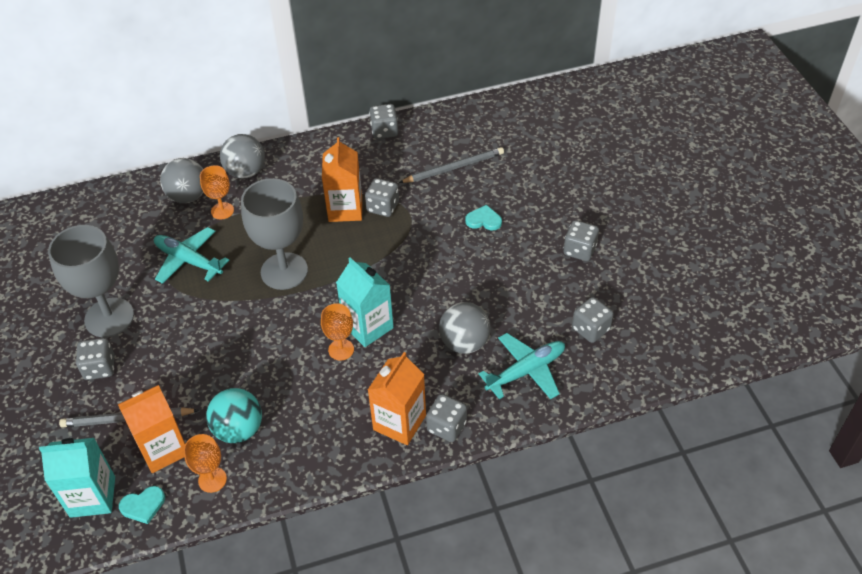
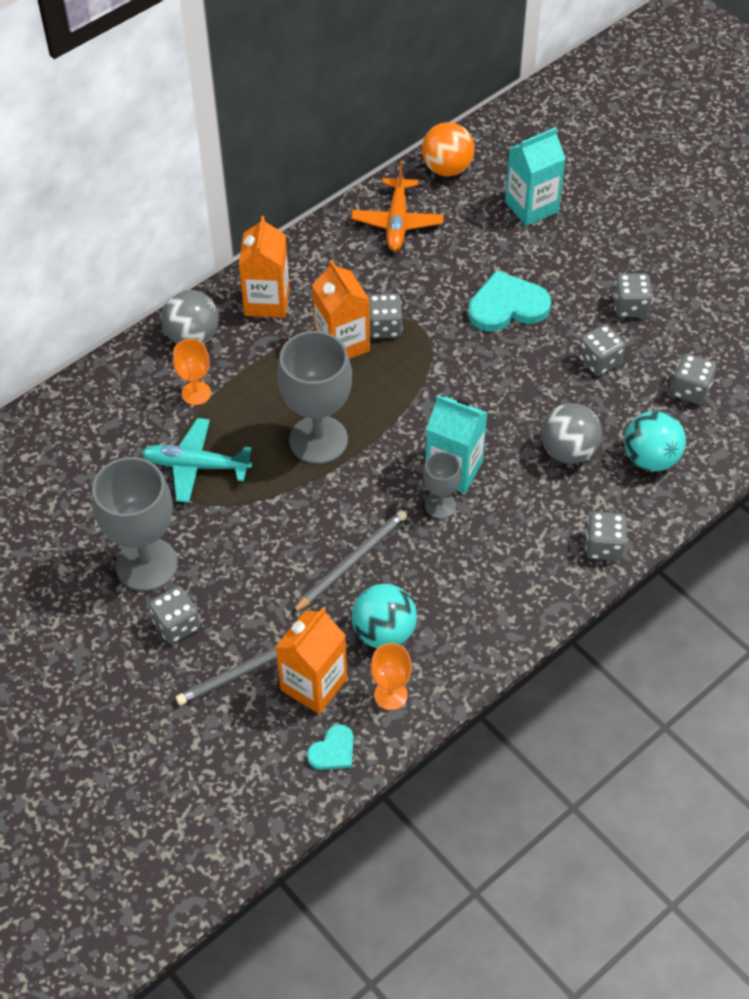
camera: 25 degrees left, 5 degrees up
(92, 496) = (269, 764): turquoise carton -> turquoise carton (531, 207)
(188, 196) = (141, 389): grey ball -> none
(341, 349) = (440, 505): orange goblet -> grey goblet
(384, 131) = (328, 234): grey dice -> grey dice (599, 361)
(399, 422) = (552, 560): orange carton -> orange carton (267, 301)
(439, 137) = (397, 222): none -> orange plane
(454, 168) = (436, 254): grey pencil -> grey pencil (351, 562)
(483, 220) = (507, 306): turquoise heart -> turquoise heart, size x1.87
(499, 110) = (447, 168): none -> orange ball
(526, 371) = (650, 458): turquoise plane -> turquoise ball

